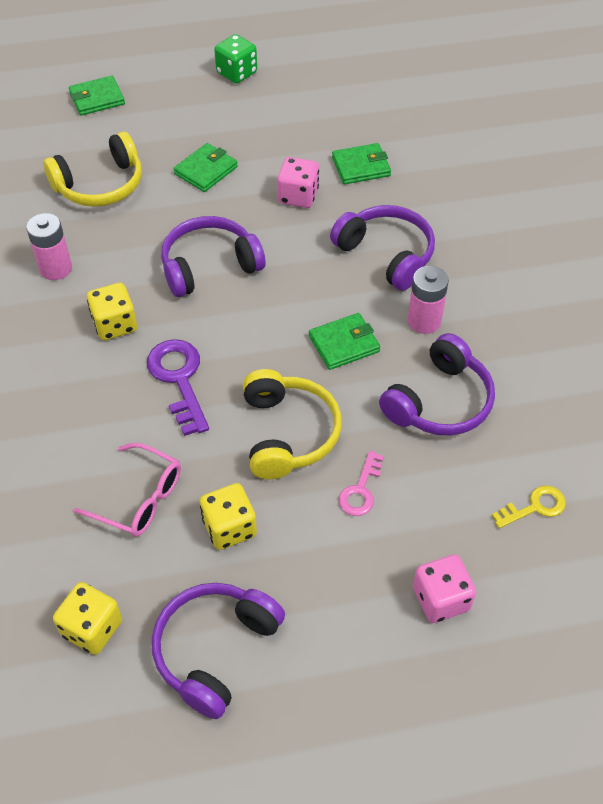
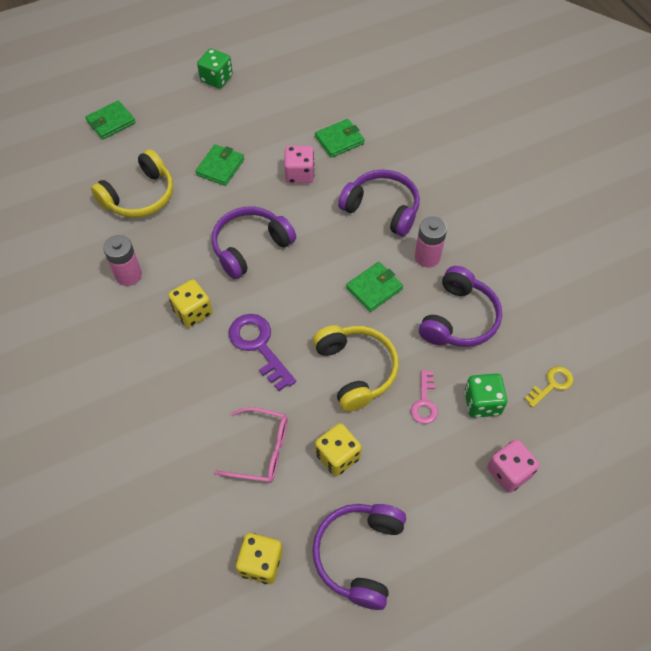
camera: 15 degrees left, 5 degrees up
(434, 508) = (482, 403): none -> green dice

